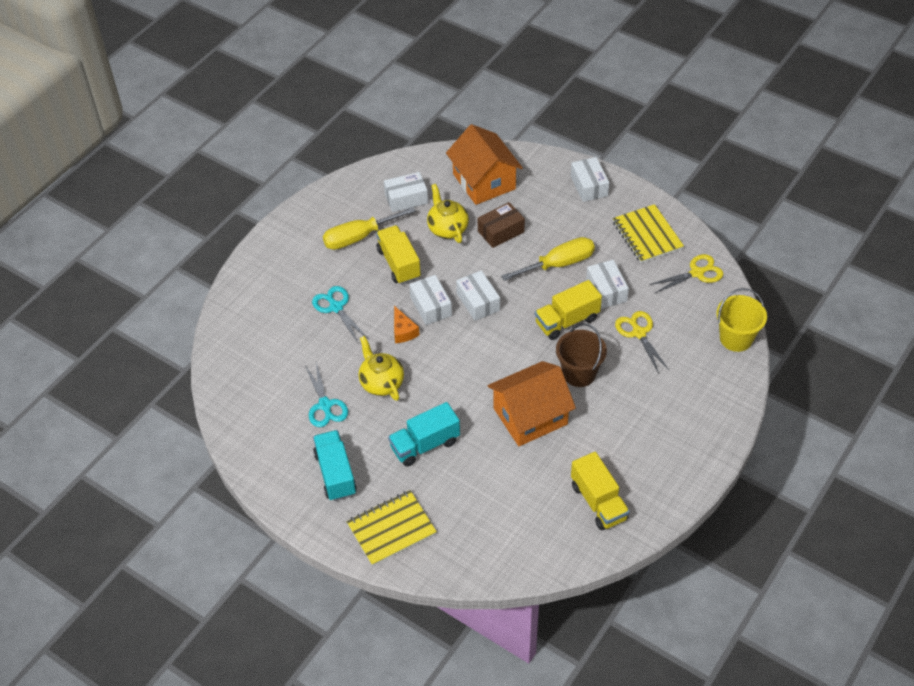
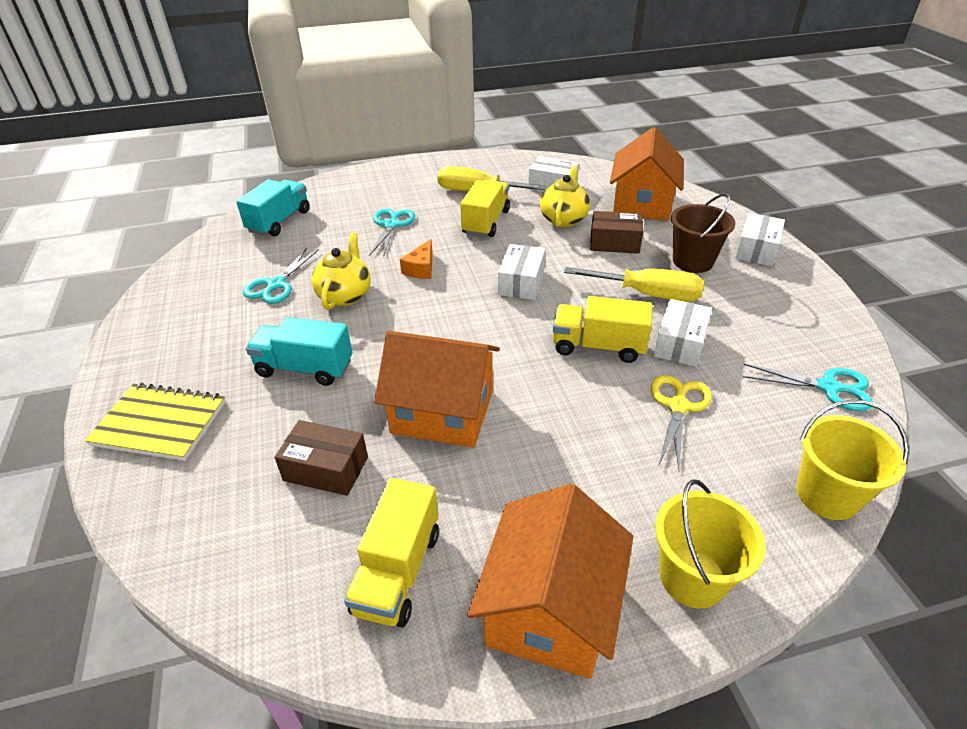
camera: 40 degrees right, 10 degrees down
(335, 474) = (198, 341): turquoise truck -> turquoise truck (279, 221)
(431, 306) = (471, 264): white box -> none
(510, 485) = (326, 469): none -> brown box
(579, 373) = (552, 404): brown bucket -> brown bucket (692, 261)
(647, 235) = (789, 319): yellow notebook -> none
(672, 469) = (550, 609): none -> orange house
(696, 273) = (828, 387): yellow scissors -> turquoise scissors
(713, 416) = (692, 577): none -> yellow bucket

